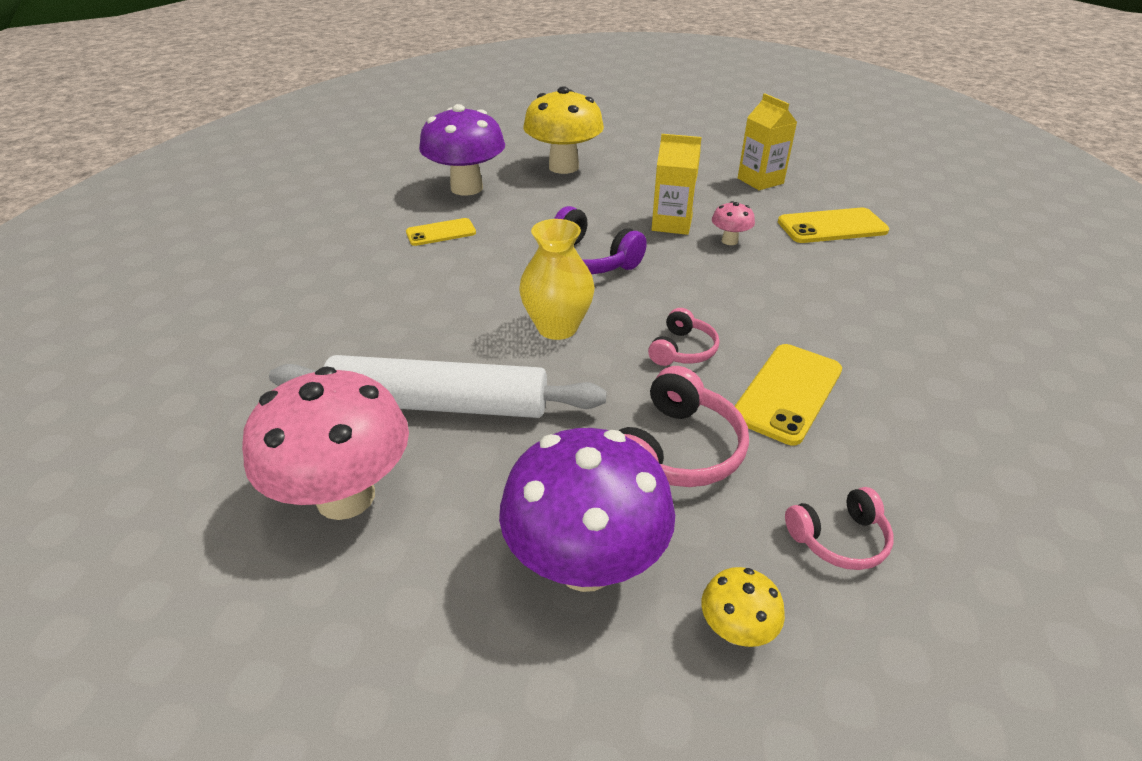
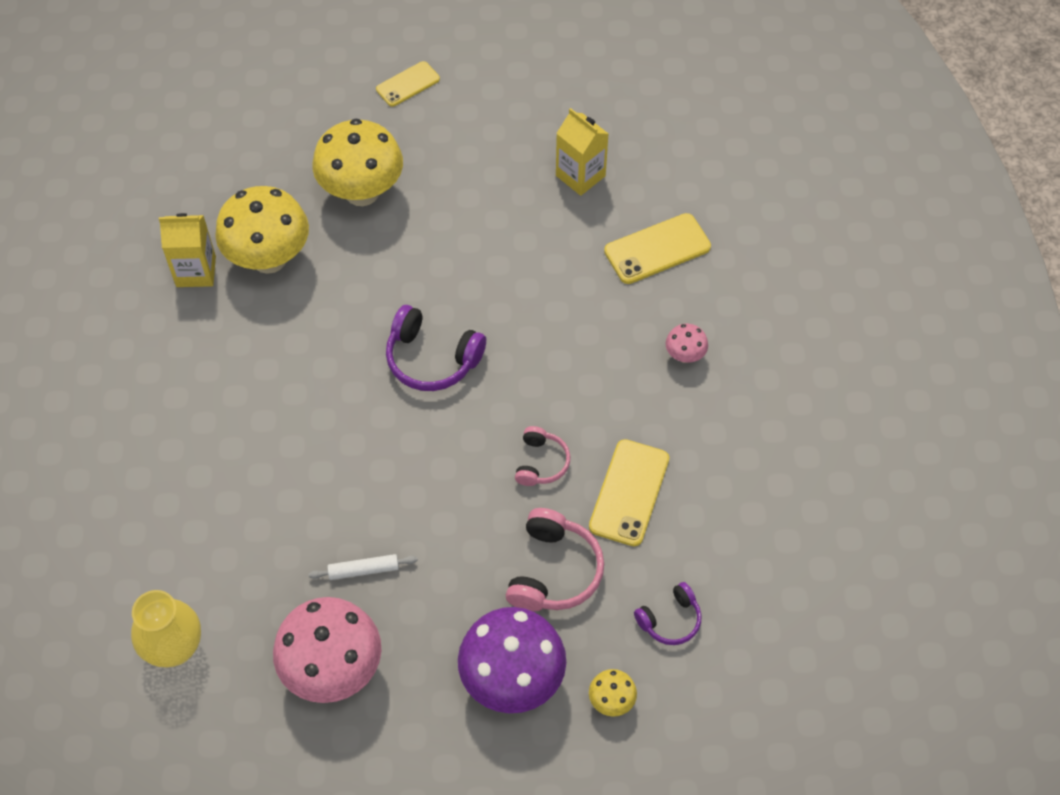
camera: 15 degrees left, 20 degrees up
(438, 404) = (363, 570): white rolling pin -> white rolling pin, size x0.41
(441, 232) = (274, 345): yellow phone -> yellow phone (408, 84)
(466, 188) = (269, 258): purple mushroom -> yellow mushroom
(557, 327) = (430, 459): yellow vase -> yellow vase (175, 648)
(672, 224) = (501, 279): yellow carton -> yellow carton (196, 271)
(729, 241) = (561, 296): pink mushroom -> pink mushroom (684, 355)
(839, 538) = (670, 620): pink headphones -> purple headphones

